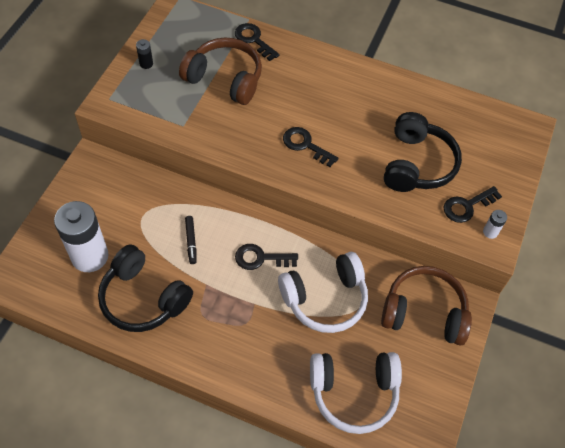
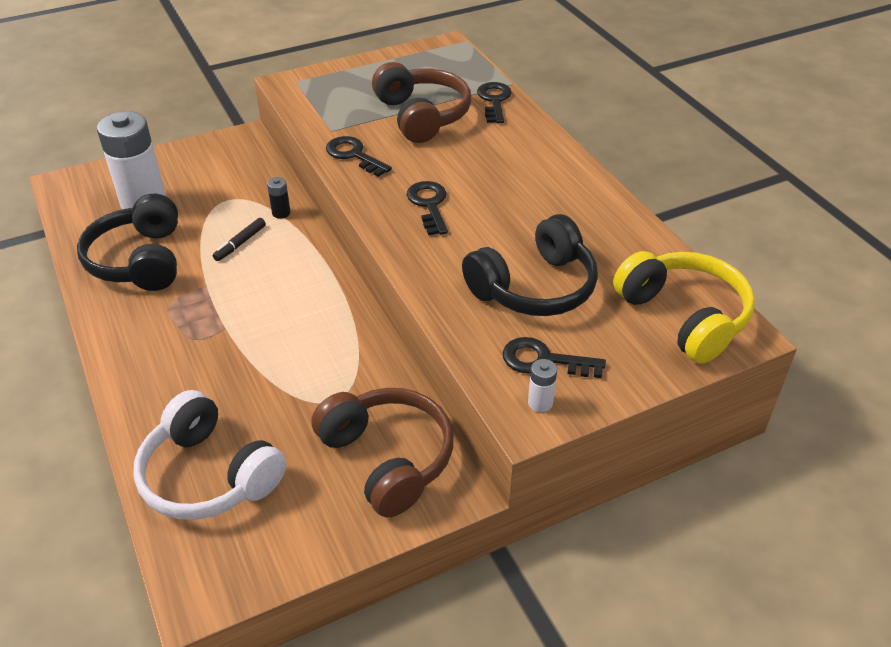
camera: 45 degrees right, 15 degrees down
(146, 64) = (364, 72): black battery -> black battery (281, 213)
(261, 258) = (284, 296): black key -> black key (354, 155)
(325, 299) = (298, 371): white headphones -> none
(498, 134) = (683, 317): none -> yellow headphones

